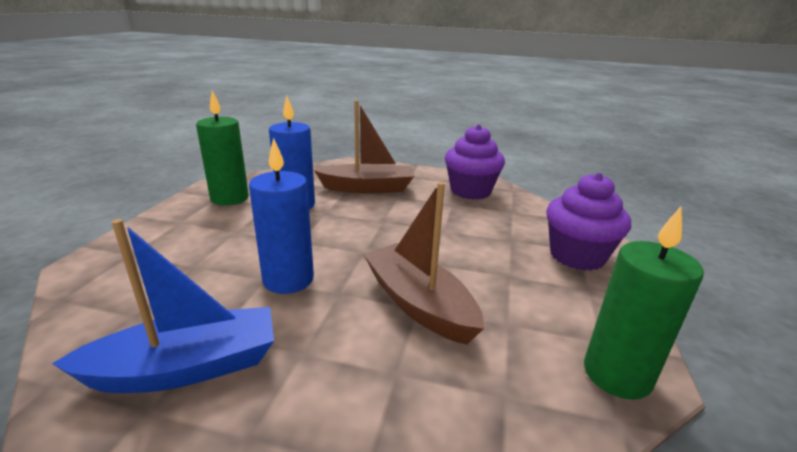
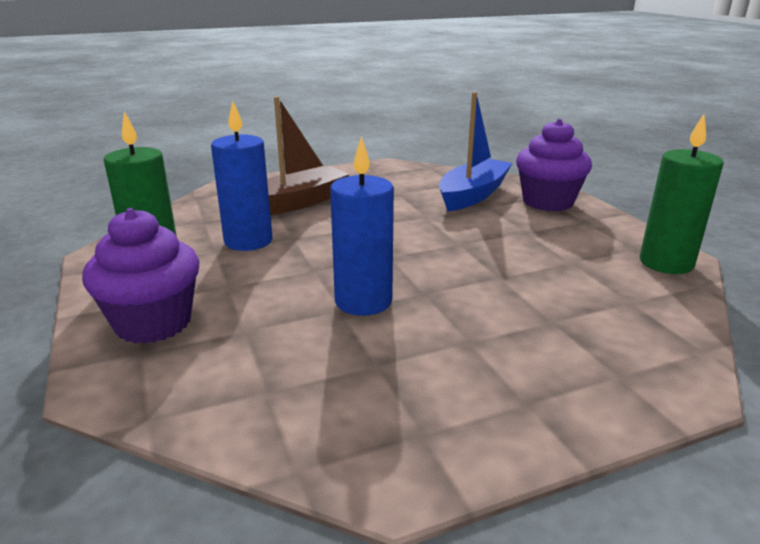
camera: 35 degrees left, 0 degrees up
(187, 367) = (399, 395): blue boat -> blue boat (472, 195)
(419, 304) = (496, 274): brown boat -> none
(470, 191) = (397, 178): purple cupcake -> purple cupcake (153, 323)

